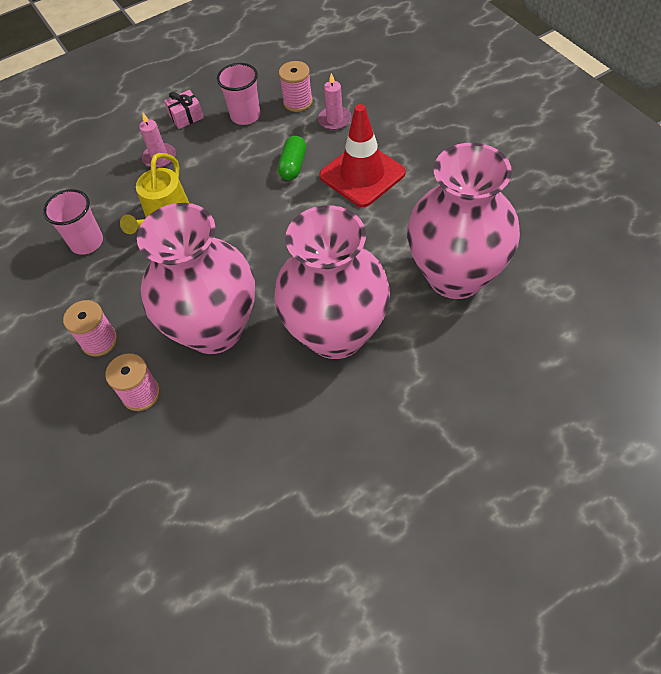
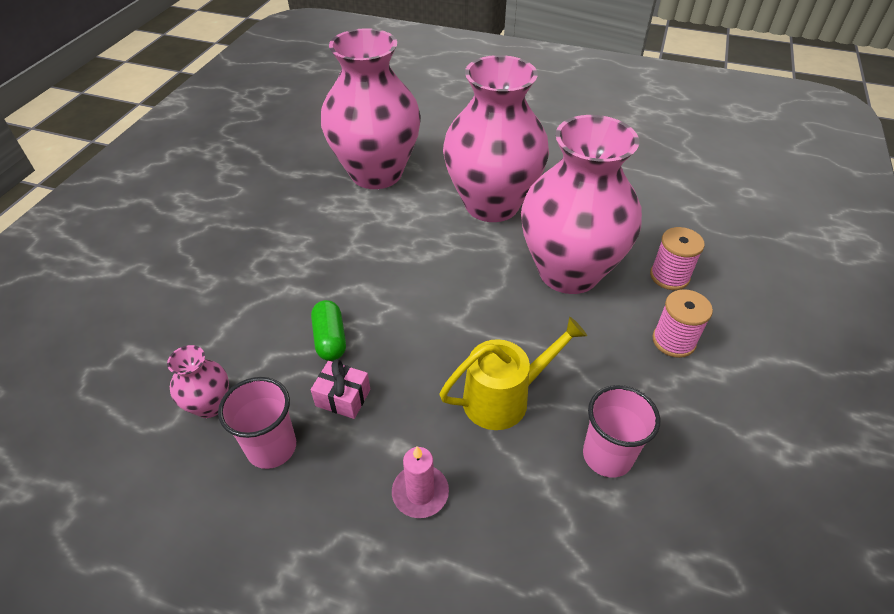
camera: 135 degrees left, 10 degrees down
(186, 117) = (318, 526): pink gift -> pink gift (343, 397)
(293, 166) = (330, 339): green capsule -> green capsule turned 75 degrees counterclockwise
(298, 102) = (210, 405): pink spool -> pink vase
(334, 120) = (226, 347): pink candle -> none
(362, 174) = (303, 278): red traffic cone -> none

